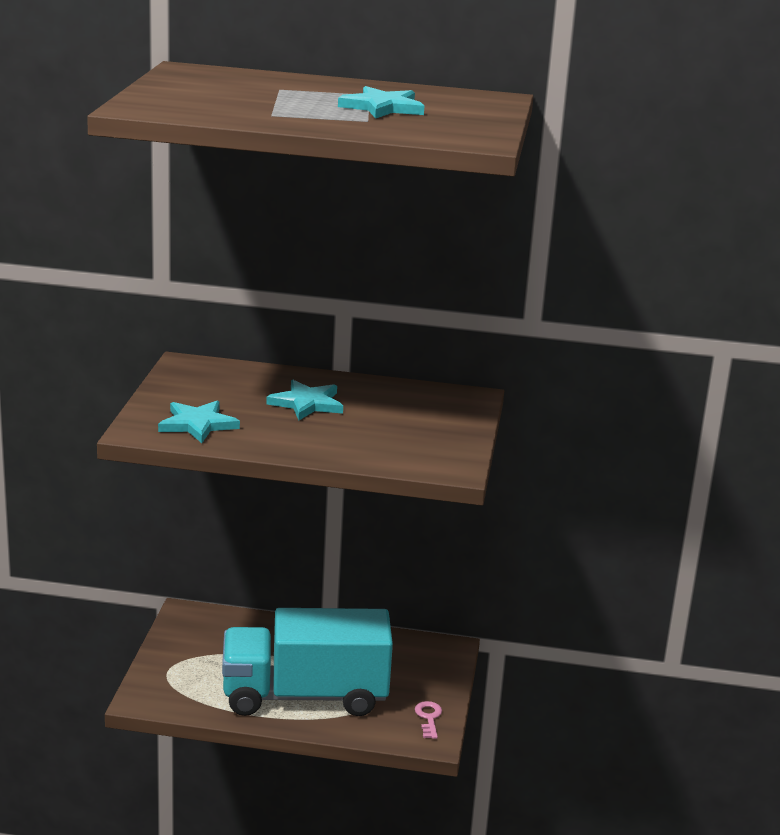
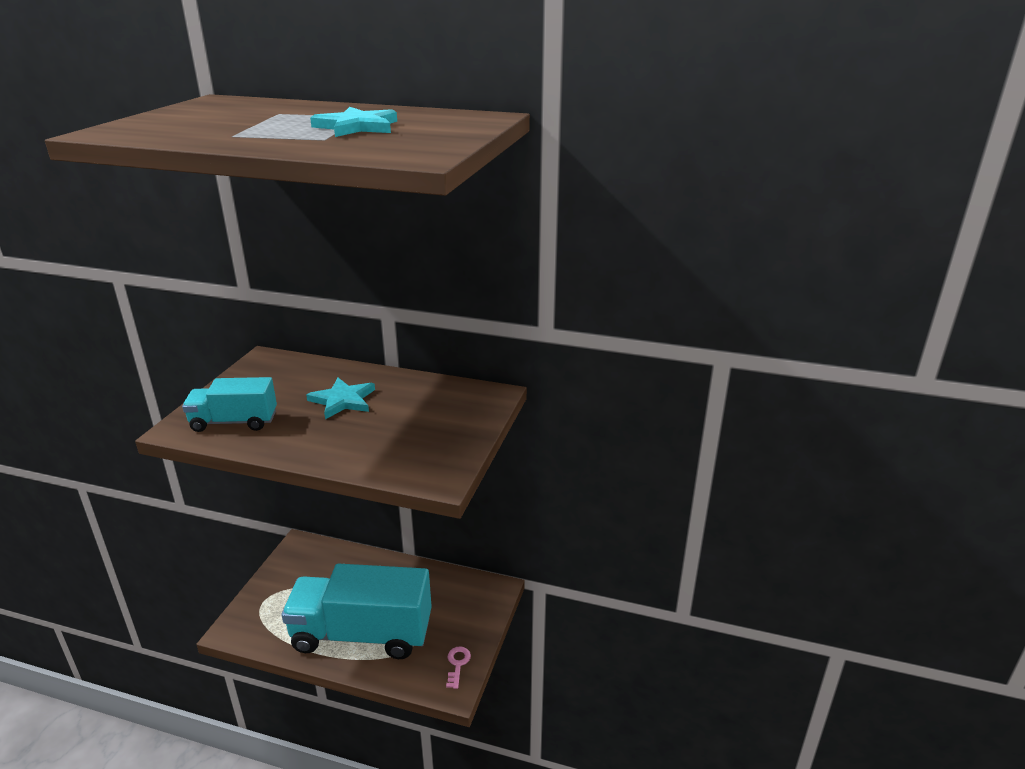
camera: 10 degrees right, 5 degrees up
(198, 424) = (234, 422): turquoise star -> turquoise truck

